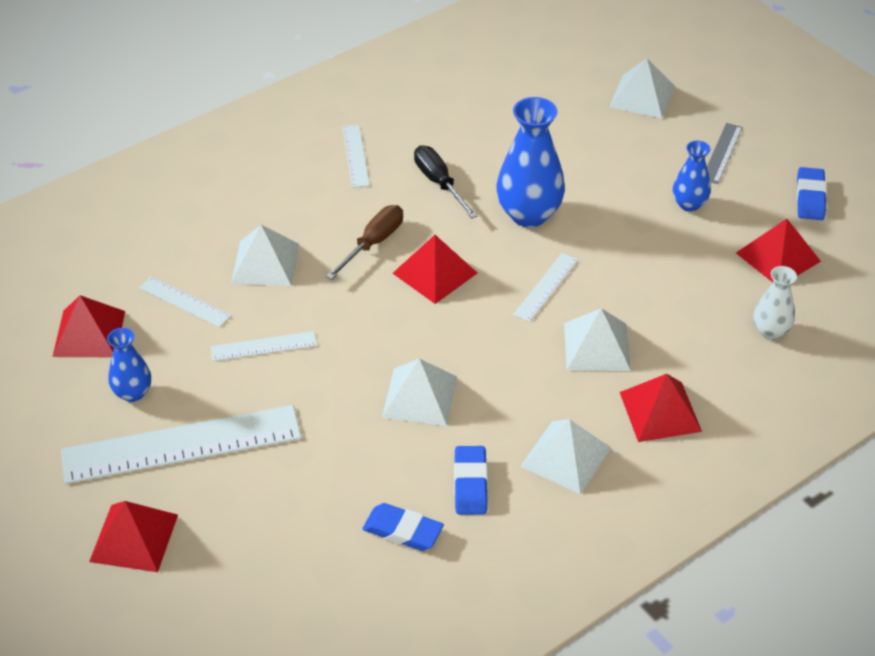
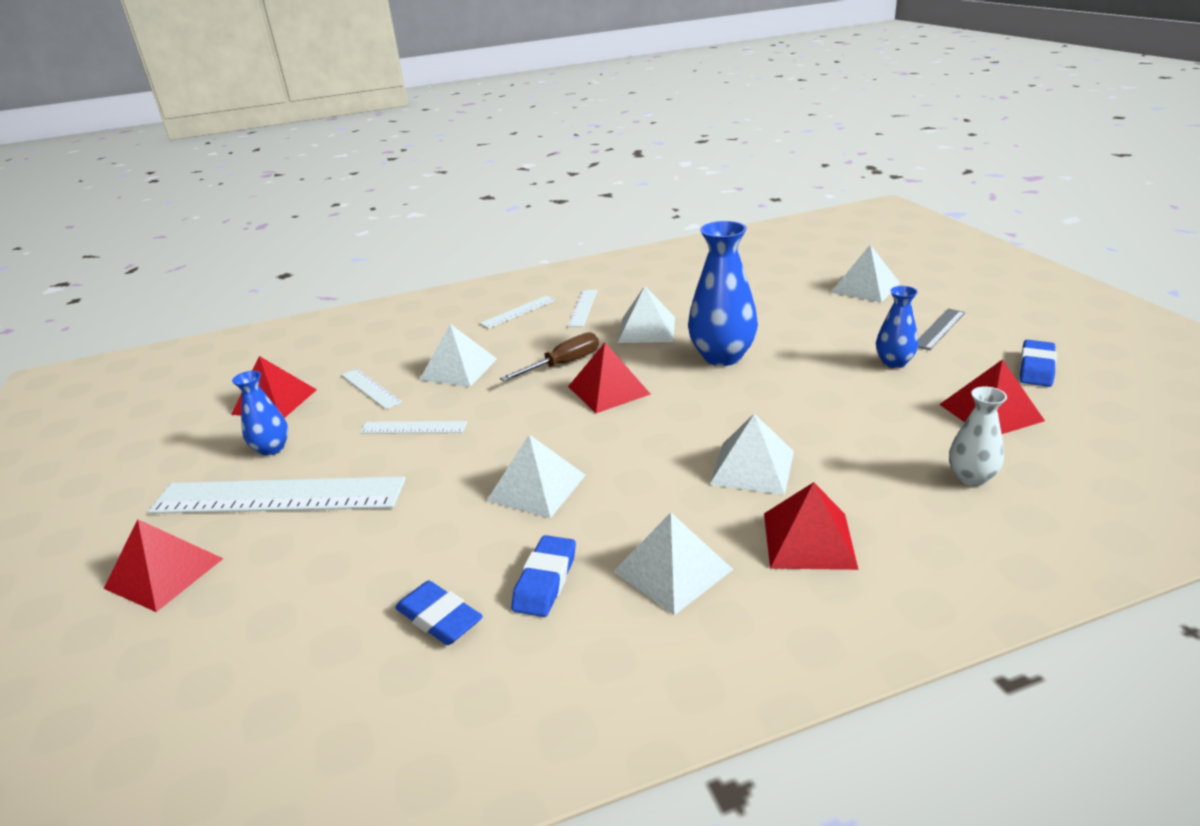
camera: 20 degrees right, 15 degrees down
(439, 183) = (647, 329): black screwdriver -> white pyramid
(546, 287) = (716, 412): white ruler -> white ruler (518, 312)

